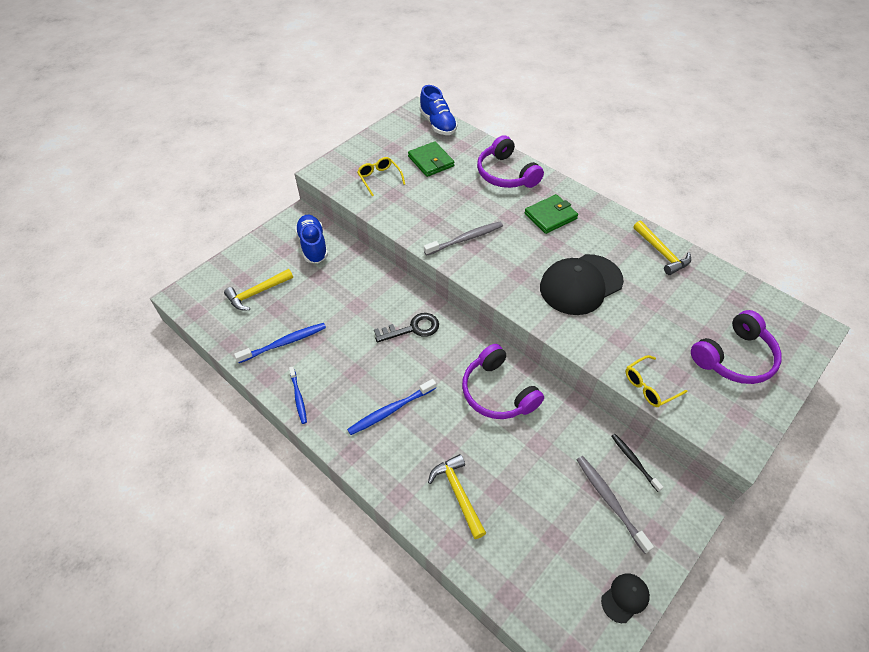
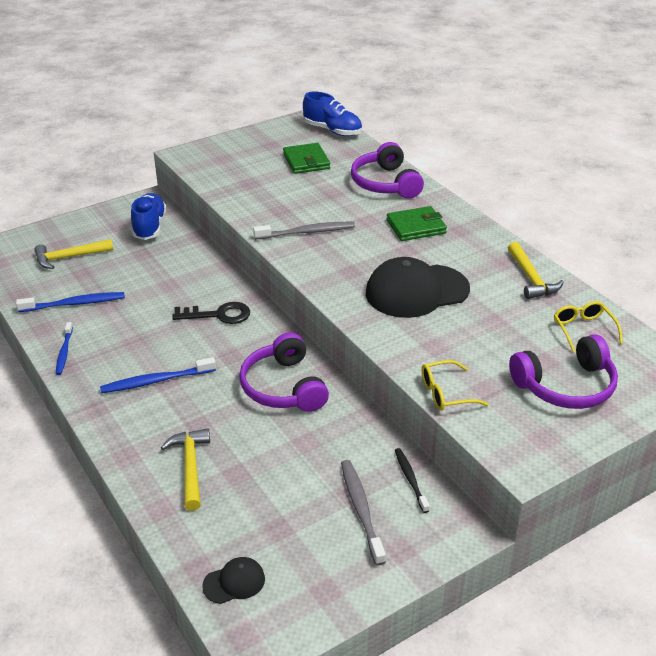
camera: 15 degrees right, 15 degrees down
(379, 178) = (241, 168): yellow glasses -> yellow glasses (583, 330)
(438, 124) = (332, 131): blue shoe -> blue shoe turned 45 degrees counterclockwise
(625, 598) = (331, 600): black cap -> black cap (234, 582)

